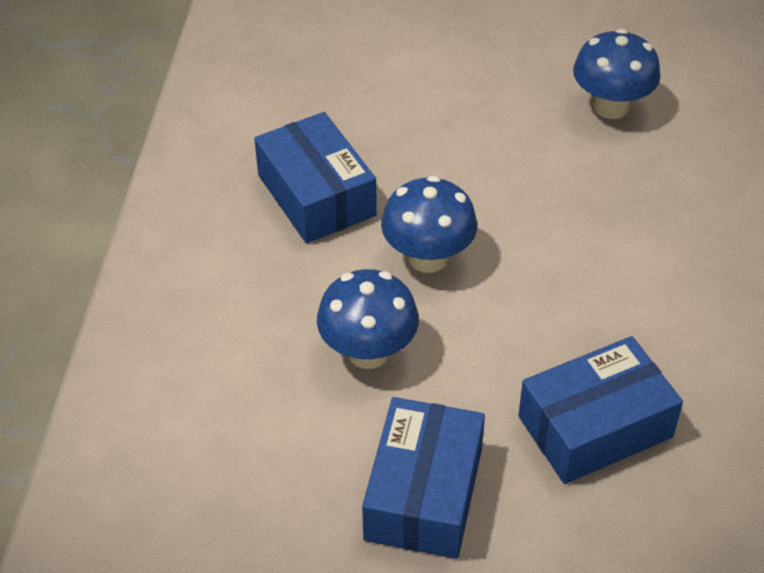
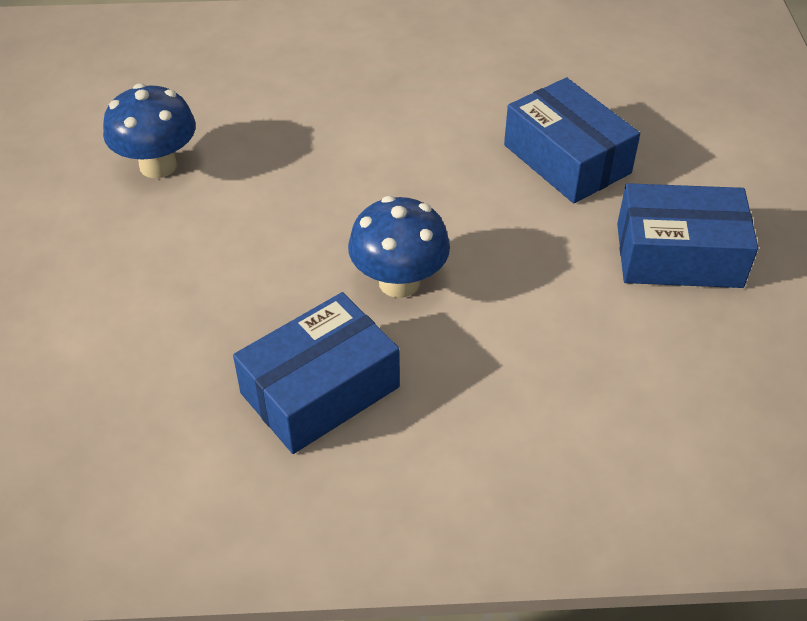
camera: 100 degrees left, 0 degrees up
(368, 352) = (536, 313): blue mushroom -> none

